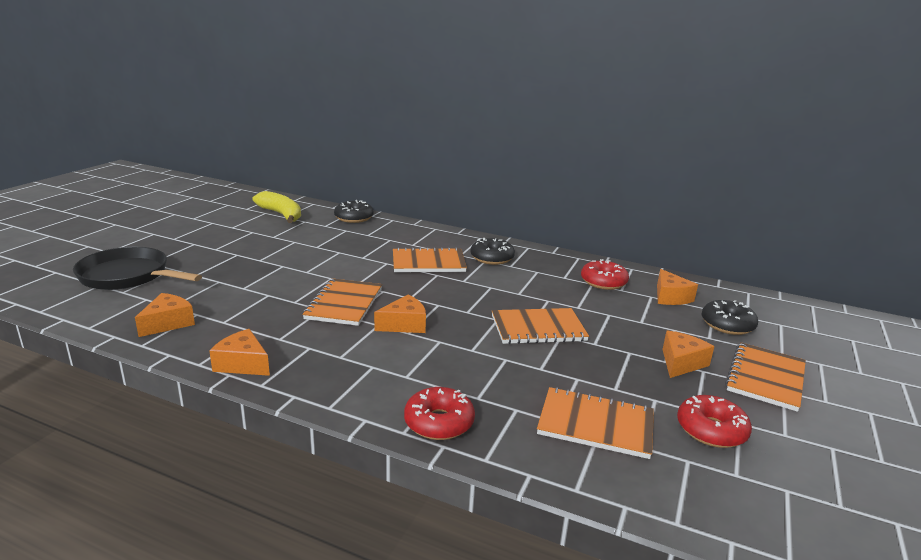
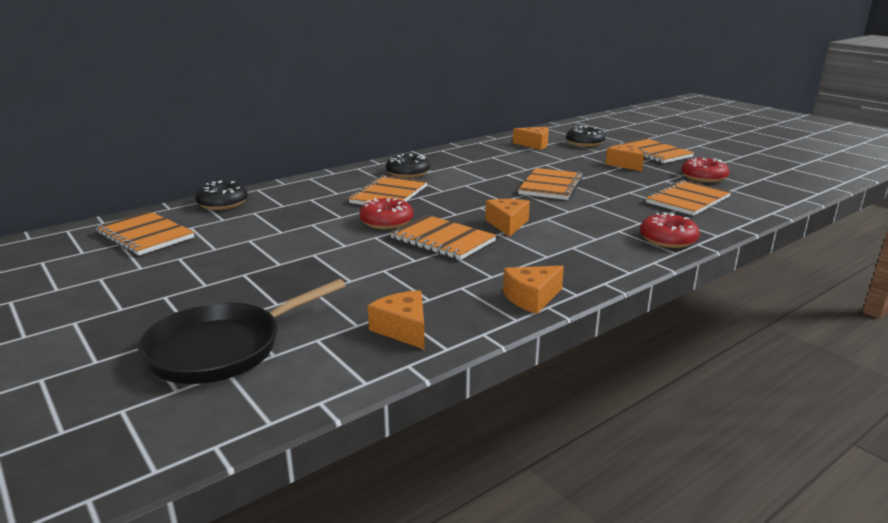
camera: 60 degrees left, 0 degrees up
(281, 214) = (145, 235): yellow banana -> orange notebook
(603, 282) = (493, 153): red donut -> red donut (386, 222)

